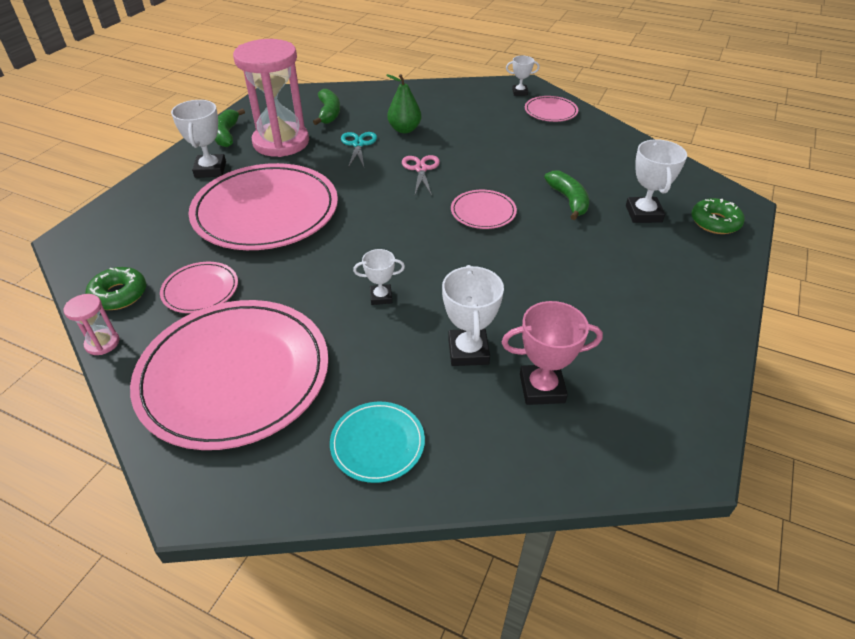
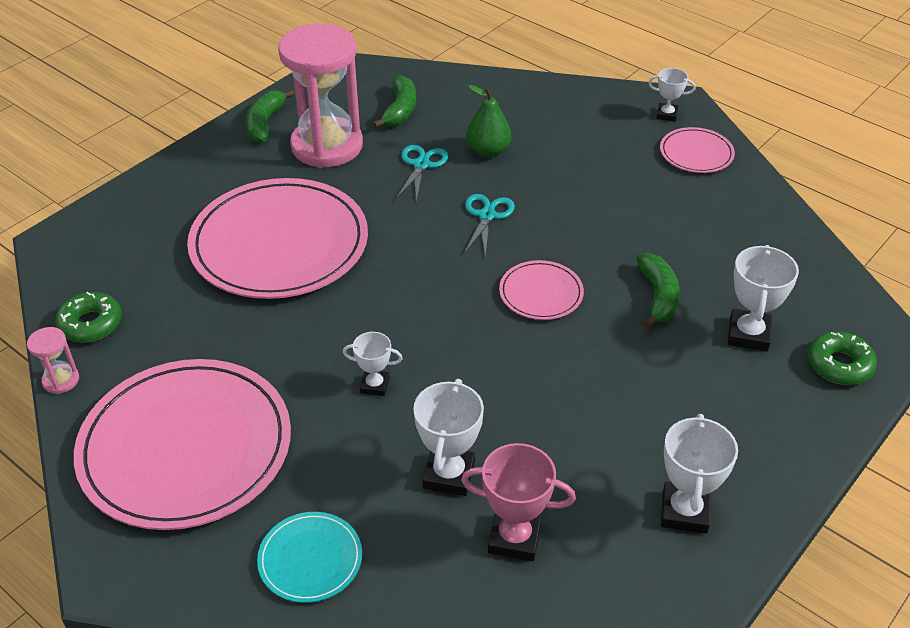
camera: 15 degrees right, 0 degrees up
(200, 290) = (178, 335): pink plate -> none
(210, 170) = (231, 172): white trophy -> white trophy (684, 512)
(421, 169) = (487, 216): pink scissors -> turquoise scissors

